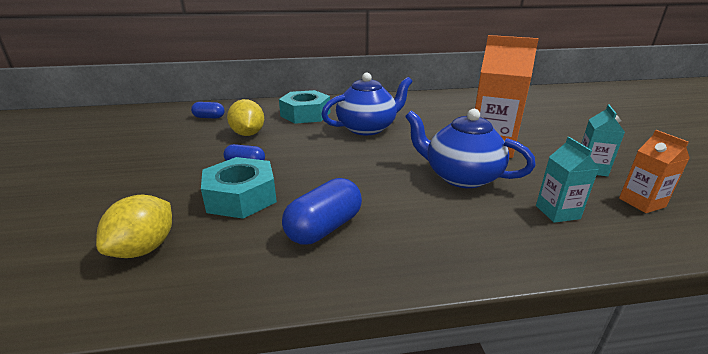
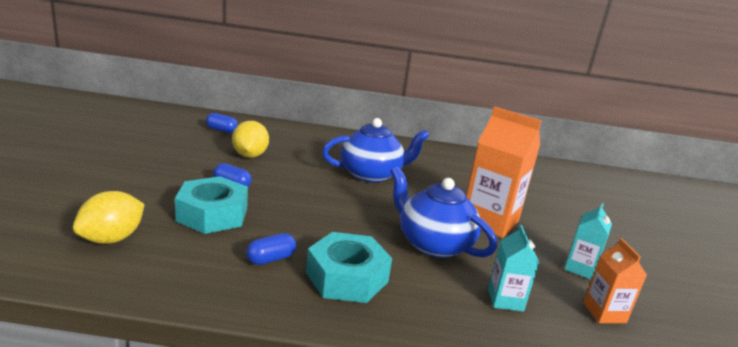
camera: 10 degrees right, 5 degrees down
(305, 114) = (317, 146): turquoise nut -> turquoise nut (347, 277)
(324, 228) = (271, 259): blue capsule -> blue capsule, size x0.60

